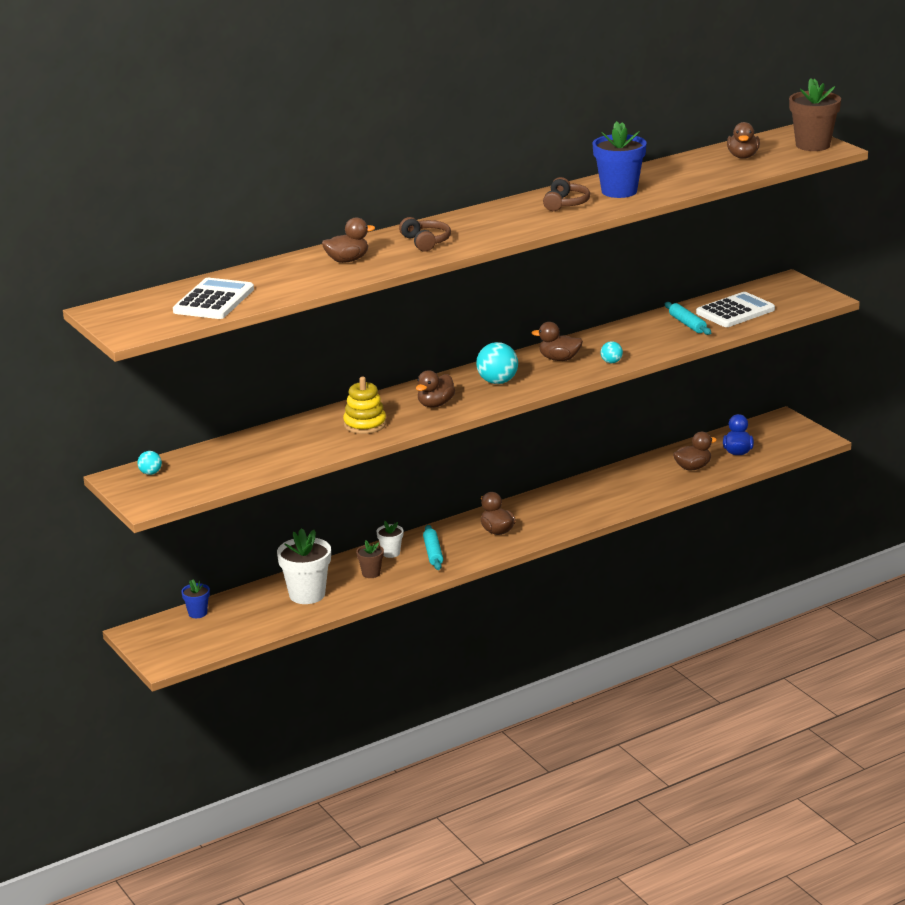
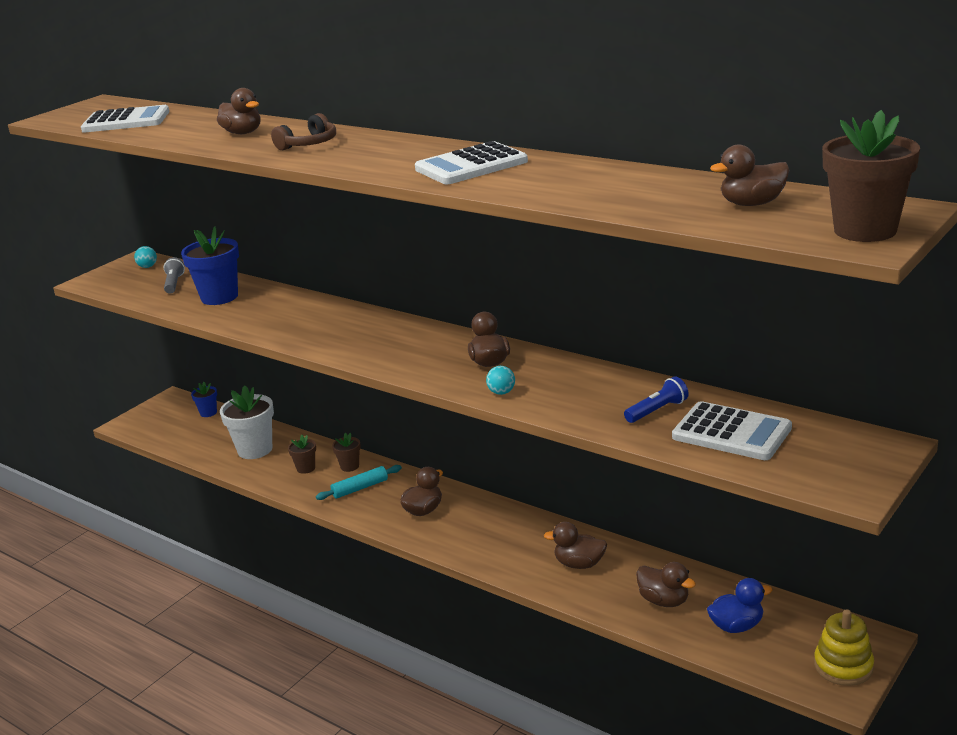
camera: 70 degrees right, 0 degrees up
(220, 462) = (174, 284): none -> grey flashlight
(365, 424) = (273, 315): yellow stacking toy -> yellow stacking toy (843, 666)
(391, 553) = (349, 466): white flower pot -> brown flower pot
(435, 404) = (334, 333): brown duck -> brown duck (579, 564)
(497, 382) = (407, 347): turquoise ball -> none
(565, 204) = (471, 165): brown headphones -> white calculator
(619, 191) = (538, 177): blue flower pot -> blue flower pot (219, 297)
(687, 324) = (657, 411): turquoise rolling pin -> blue flashlight

